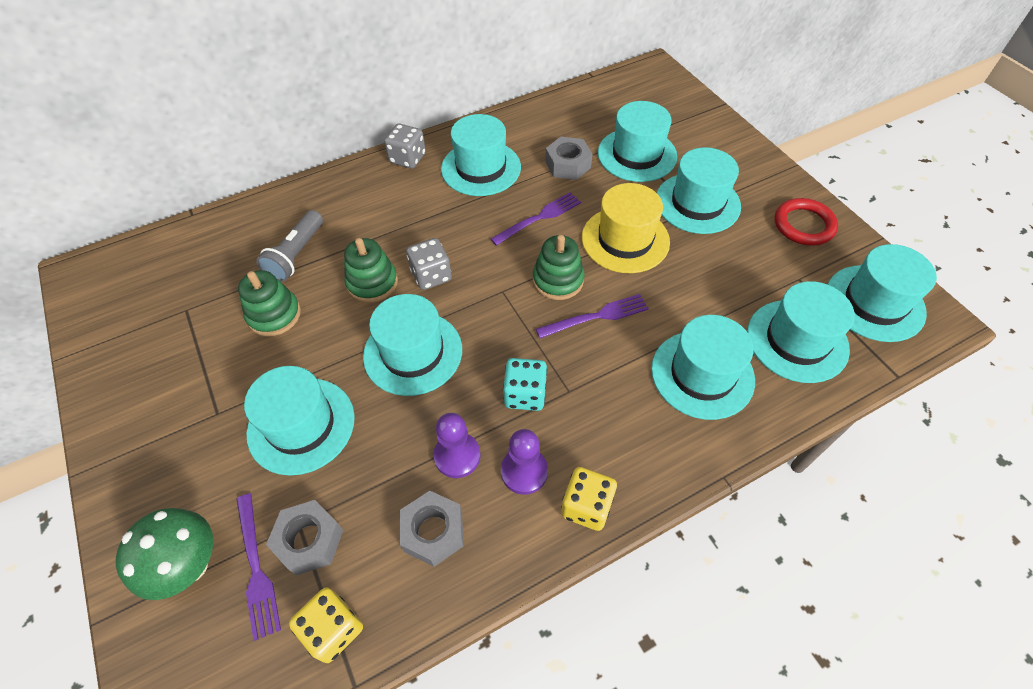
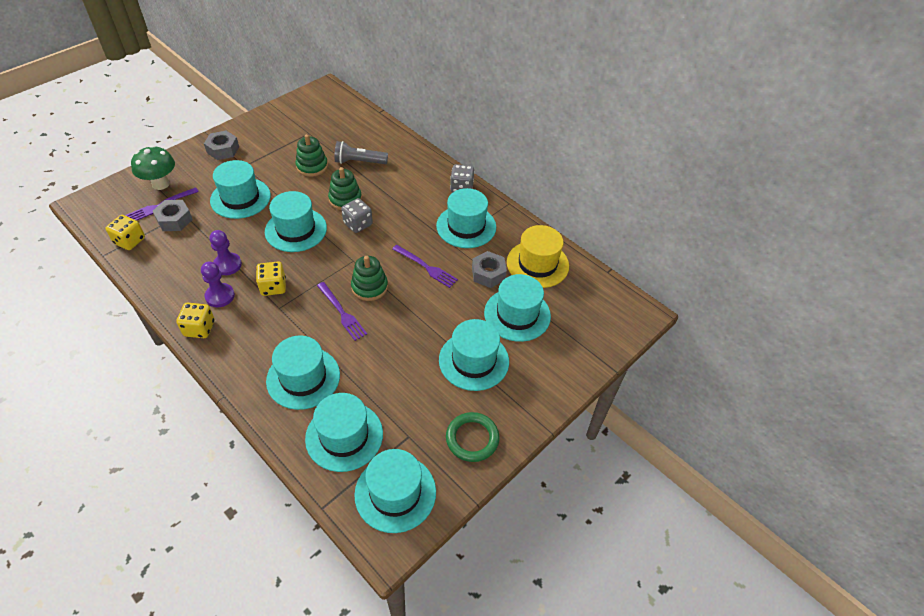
camera: 70 degrees right, 5 degrees down
(433, 532) = (181, 265): grey nut -> grey nut (223, 150)
(525, 394) = (273, 287): turquoise dice -> yellow dice
(625, 239) = (419, 319): yellow hat -> yellow hat (537, 264)
(803, 225) = (472, 438): red ring -> green ring

